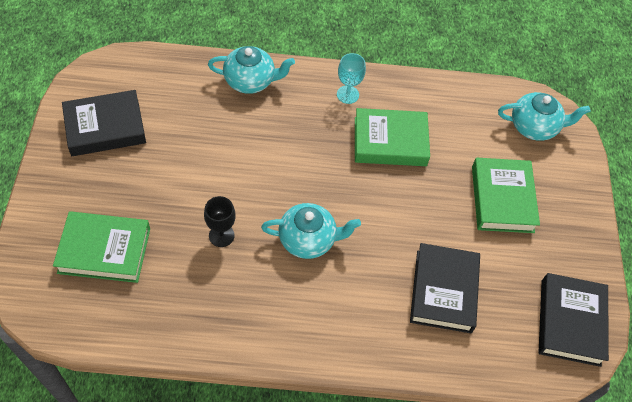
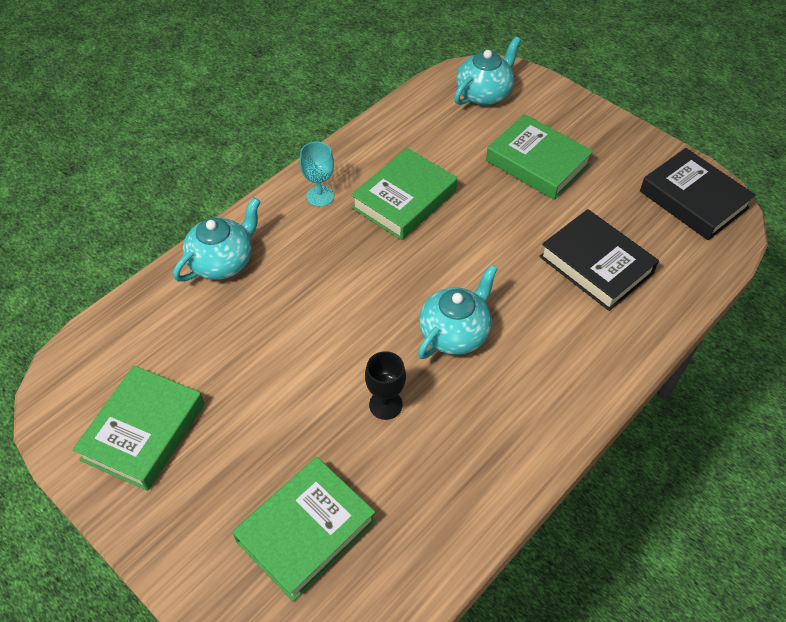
camera: 45 degrees left, 5 degrees down
(105, 127) = (143, 431): black book -> green book

